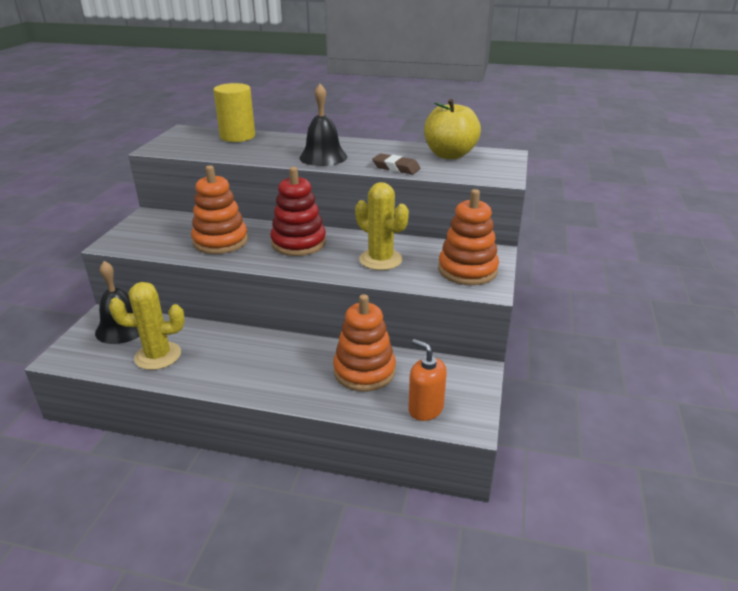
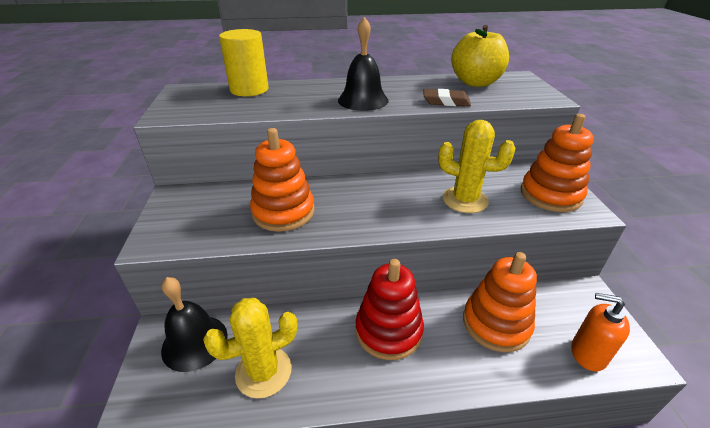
camera: 20 degrees left, 5 degrees up
(298, 243) = (368, 197): red stacking toy -> red stacking toy (388, 330)

